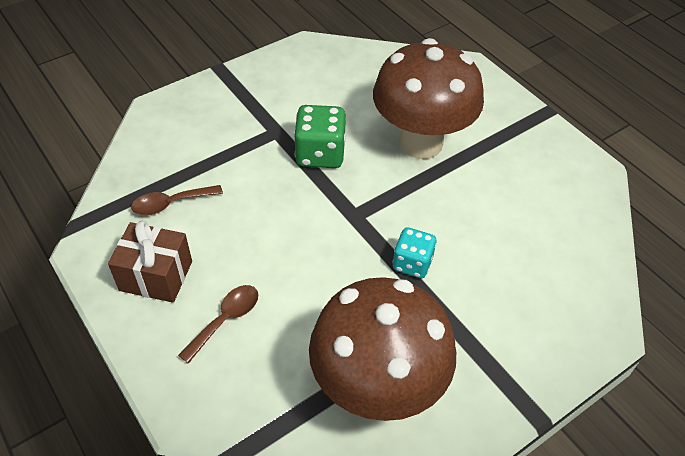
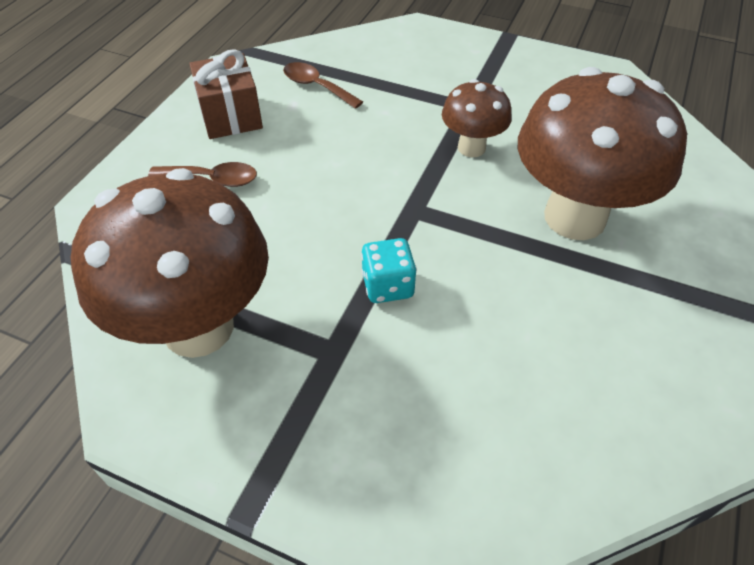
camera: 60 degrees right, 0 degrees up
(320, 154) = (471, 148): green dice -> brown mushroom

